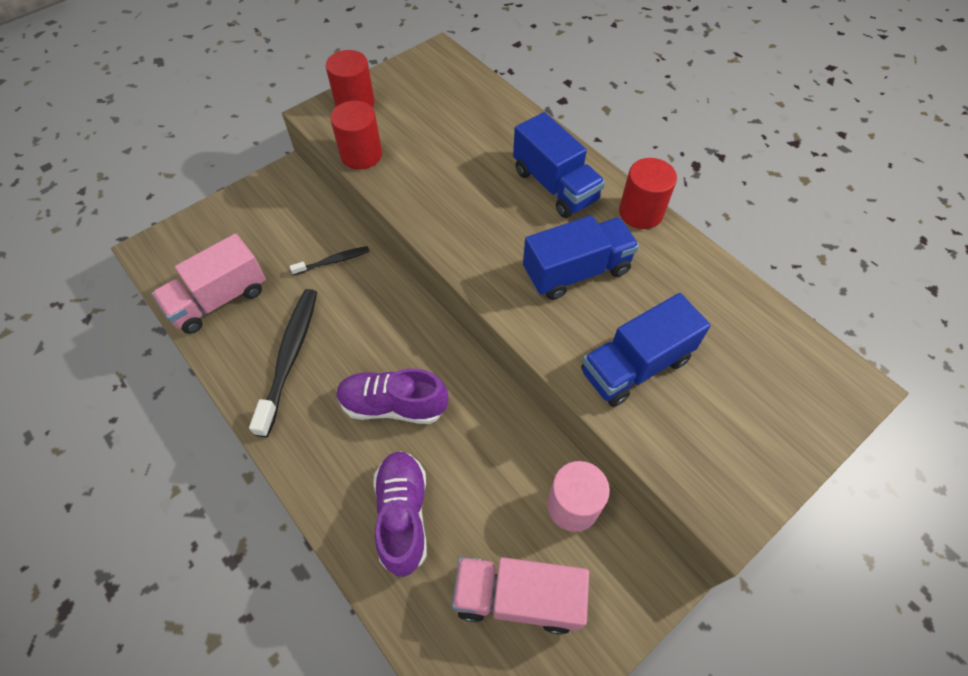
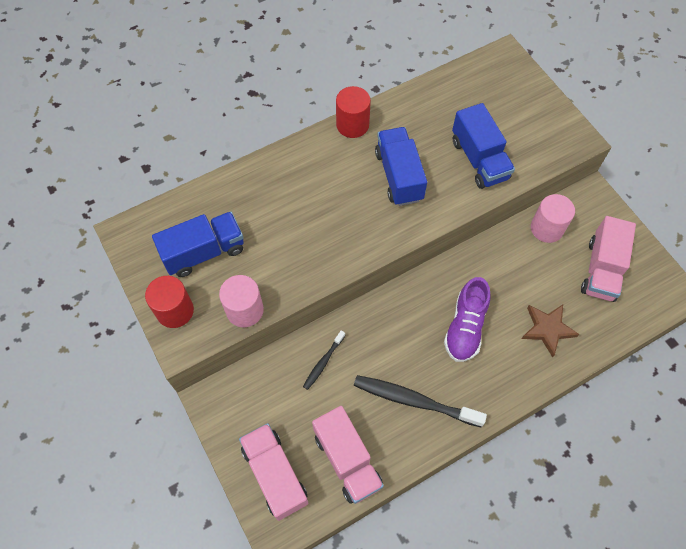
camera: 80 degrees left, 5 degrees up
(206, 239) = (275, 475): none -> pink truck
(333, 261) = (323, 362): black toothbrush -> black toothbrush turned 135 degrees counterclockwise
(361, 155) = (244, 310): red cylinder -> pink cylinder
(403, 515) = (547, 329): purple shoe -> brown star
(554, 185) = (314, 173): blue truck -> blue truck (204, 252)

